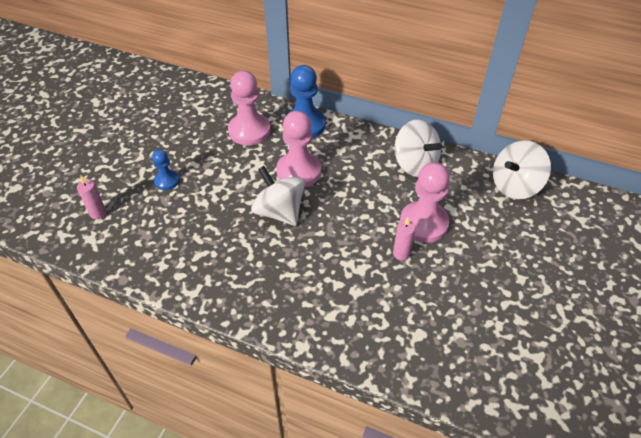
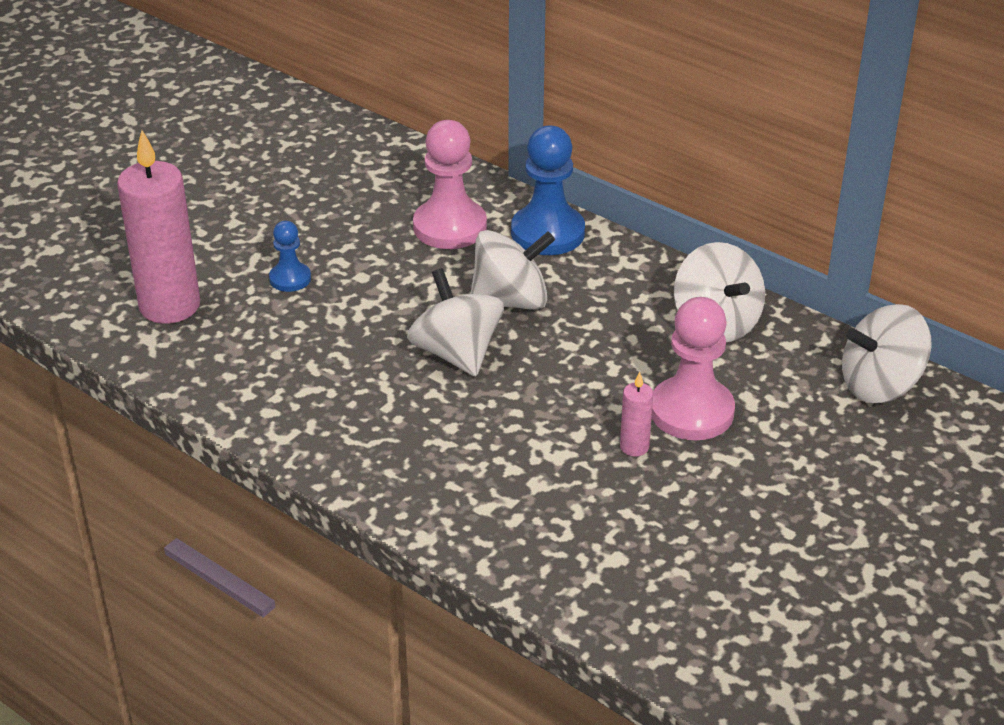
camera: 15 degrees right, 10 degrees down
(98, 213) = (169, 306): pink candle -> pink candle, size x2.30
(299, 171) = (510, 301): pink pawn -> white spinning top

